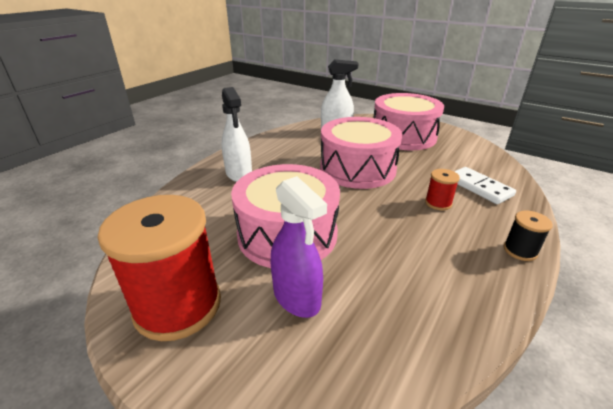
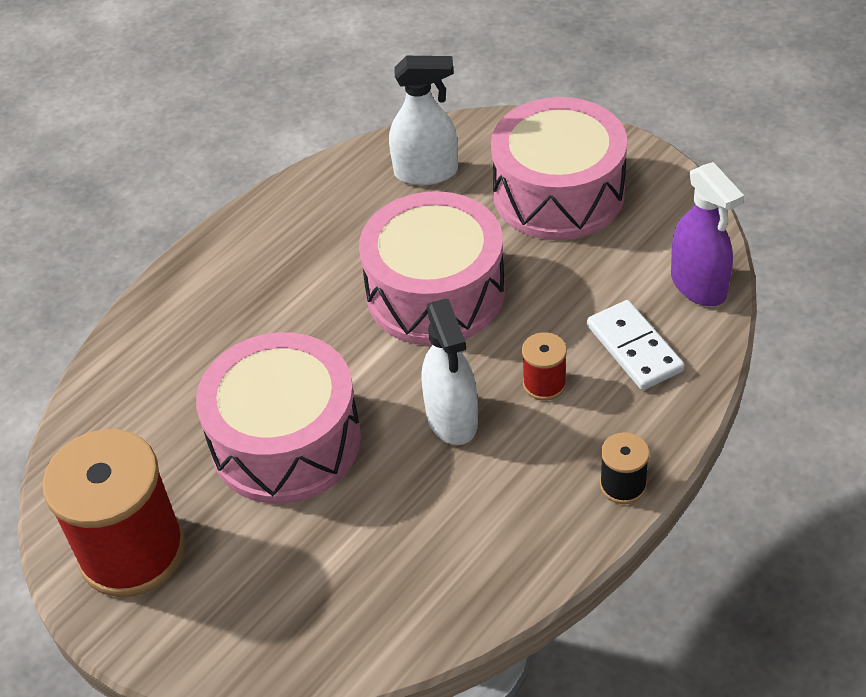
camera: 10 degrees right, 15 degrees up
(239, 174) = (222, 301): white spray bottle -> white spray bottle (452, 419)
(297, 297) = (282, 547): purple spray bottle -> purple spray bottle (698, 285)

